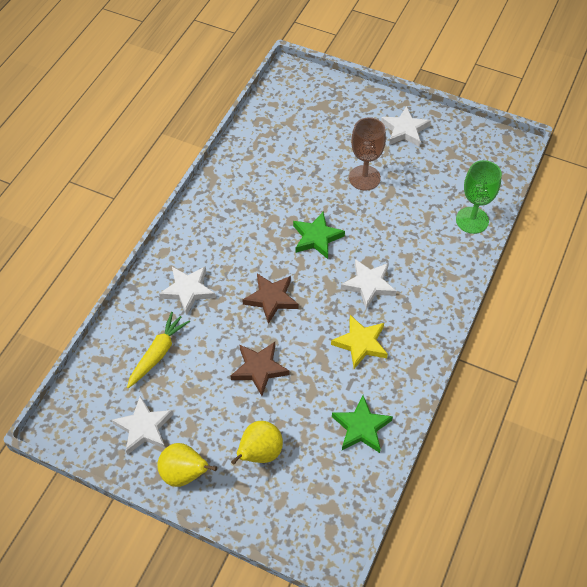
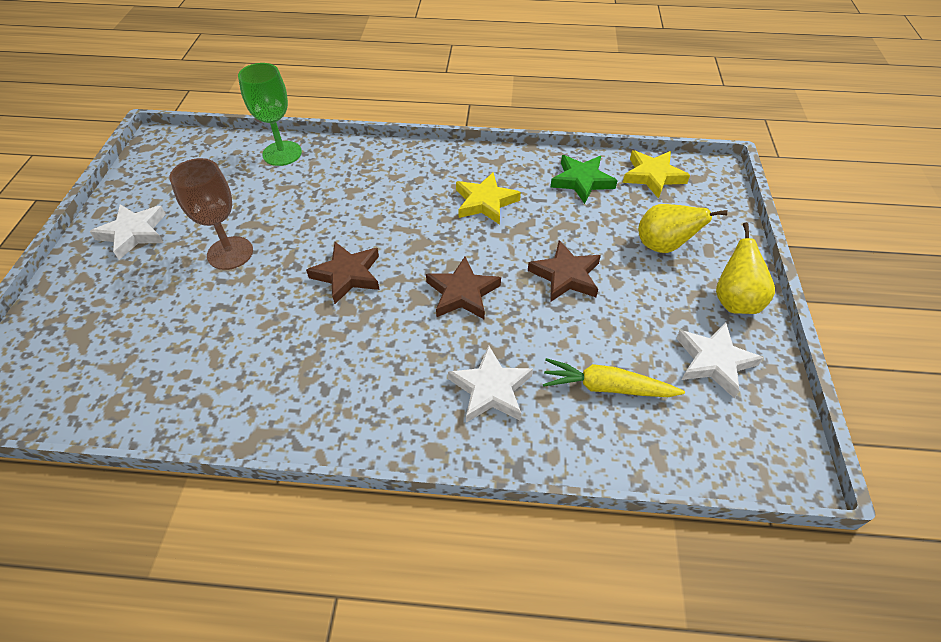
camera: 110 degrees left, 5 degrees down
(316, 237) = (347, 275): green star -> brown star
(347, 491) = (653, 176): none -> yellow star
(369, 285) = (404, 212): white star -> none

